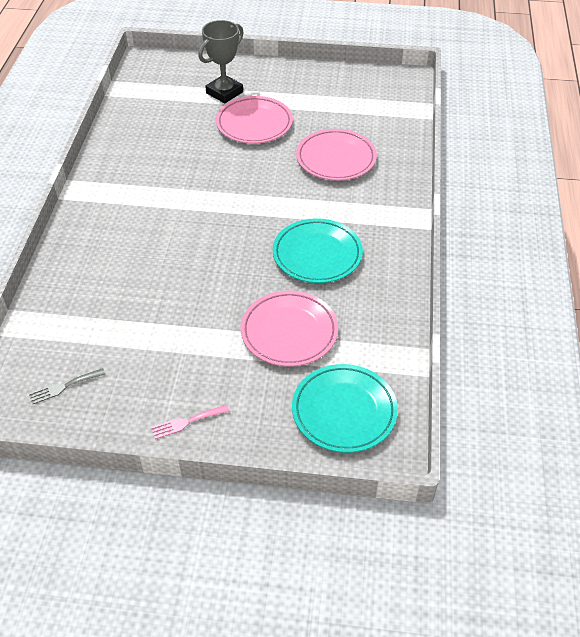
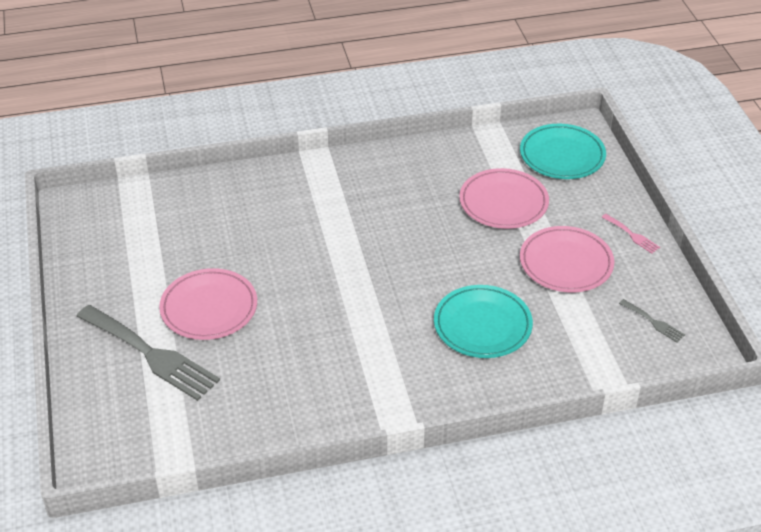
camera: 110 degrees left, 5 degrees down
(224, 92) = (151, 355): grey trophy -> grey fork
(317, 254) = (400, 208): turquoise plate -> turquoise plate (482, 325)
(336, 158) = (248, 228): pink plate -> pink plate (566, 263)

